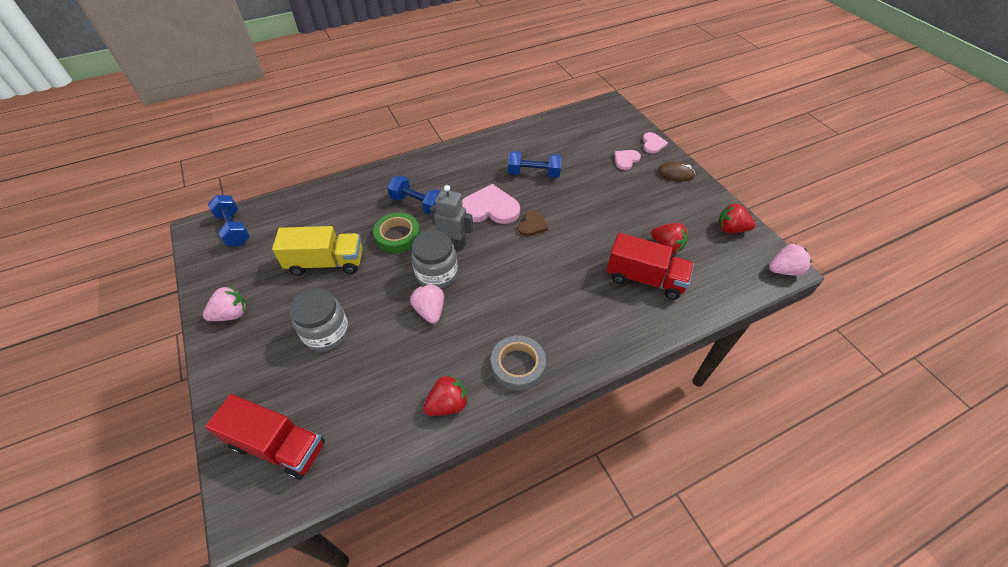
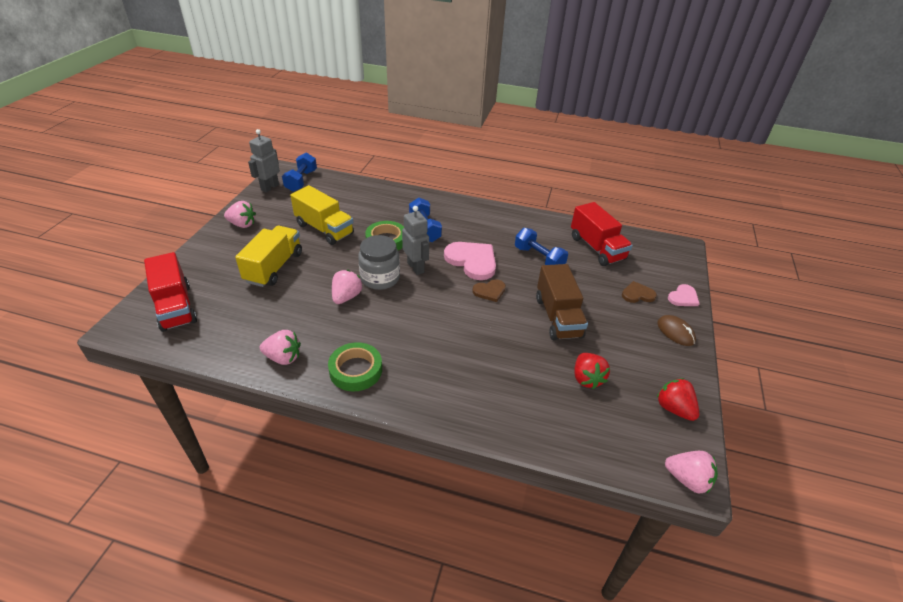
camera: 40 degrees right, 10 degrees down
(207, 257) = (269, 187): none -> grey robot
(326, 333) = (274, 267): grey jar -> yellow truck
(447, 404) = (283, 357): red strawberry -> pink strawberry
(518, 365) = (356, 370): grey tape -> green tape
(600, 213) = (558, 317): none -> brown truck
(626, 160) = (637, 294): pink heart -> brown heart
(644, 279) = (532, 387): red truck -> red truck (597, 248)

